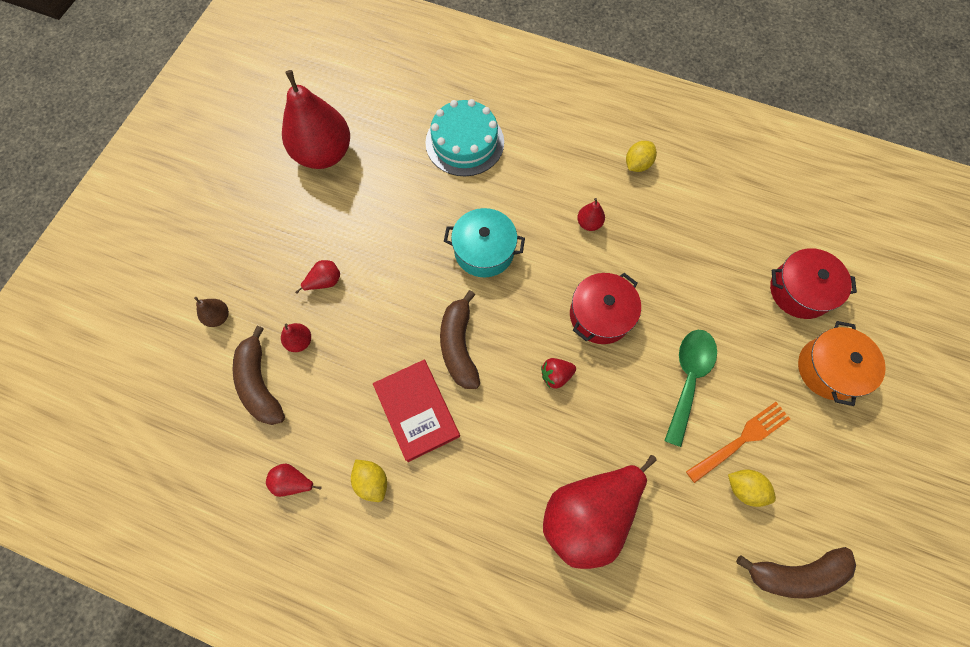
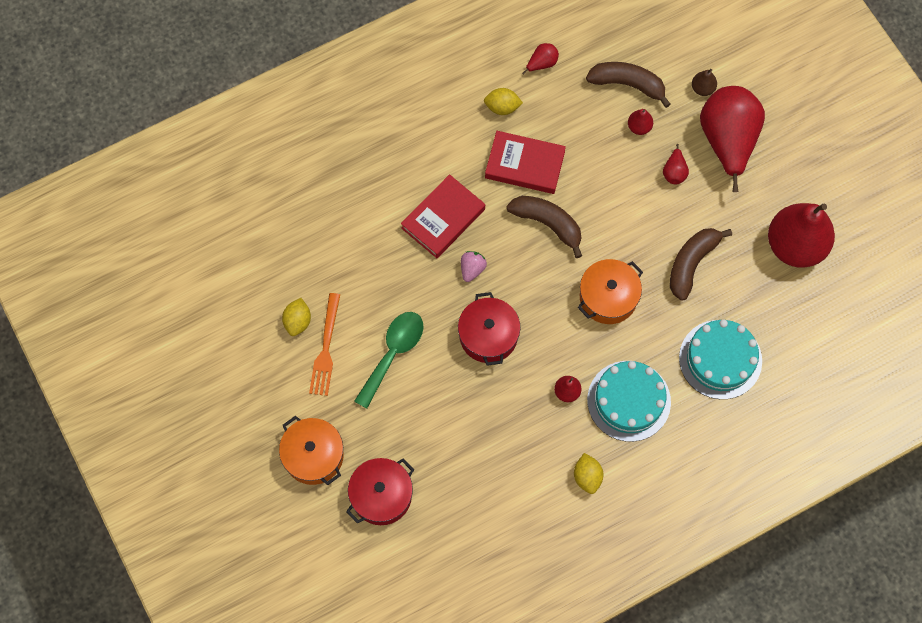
camera: 130 degrees right, 0 degrees up
(484, 251) = (608, 297): turquoise pot -> orange pot
(531, 441) = (443, 218): none -> red book
(554, 178) = (629, 401): none -> turquoise cake
(556, 375) = (472, 269): red strawberry -> pink strawberry
(588, 514) = (369, 215): red pear -> red pear (727, 141)
(688, 378) = (393, 353): green spoon -> green spoon turned 120 degrees counterclockwise
(744, 488) = (298, 321): yellow lemon -> yellow lemon turned 60 degrees counterclockwise
(794, 573) = (228, 304): brown banana -> brown banana (691, 263)

